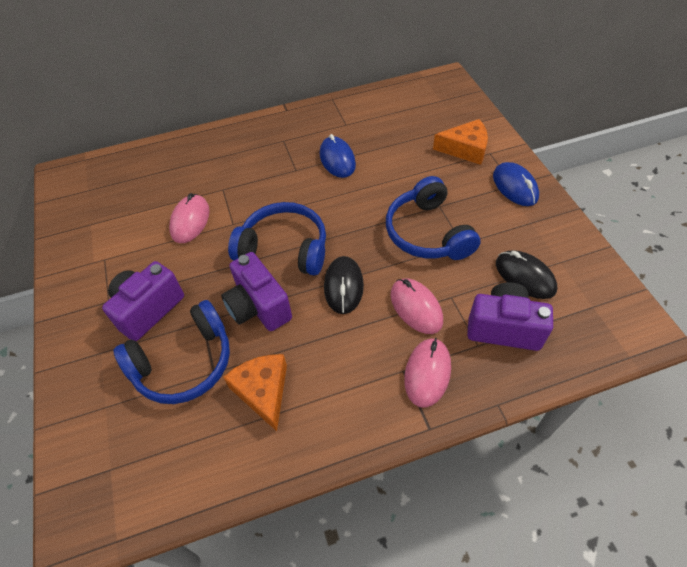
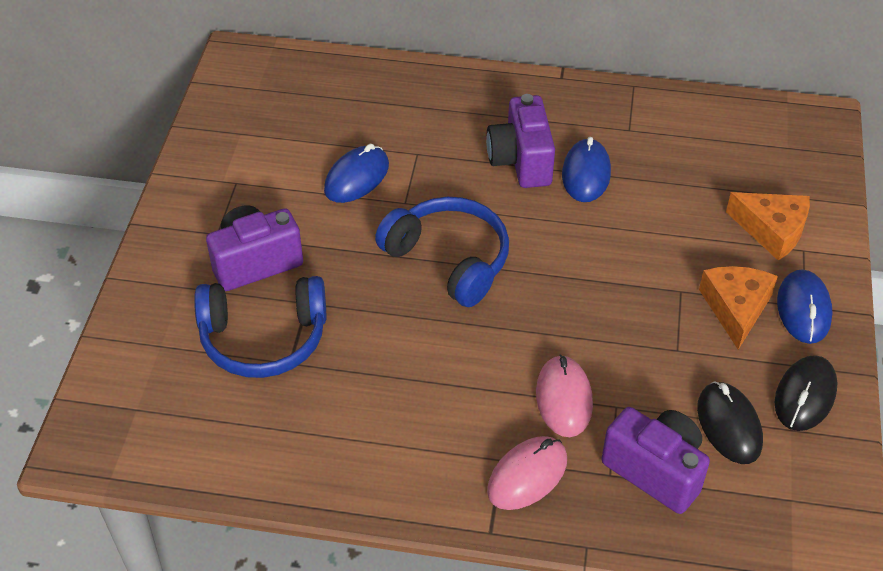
camera: 25 degrees right, 5 degrees down
(190, 221) = (357, 178): pink mouse -> blue mouse
(258, 307) = (379, 314): purple camera -> purple camera (521, 161)
(263, 391) = (331, 407): orange cheese -> orange cheese (736, 308)
(343, 286) = (492, 335): black mouse -> black mouse (805, 396)
(428, 233) = (641, 318): blue headphones -> none

